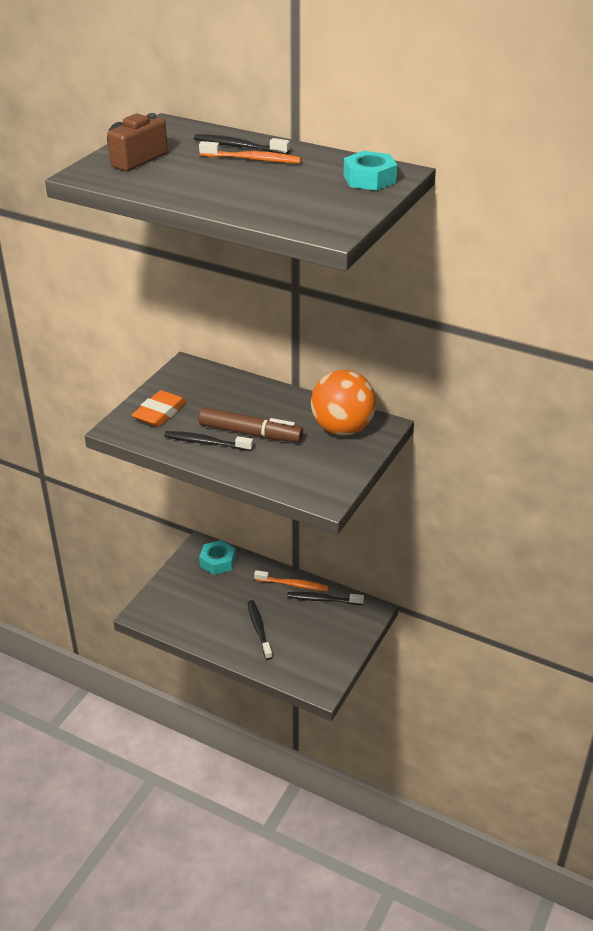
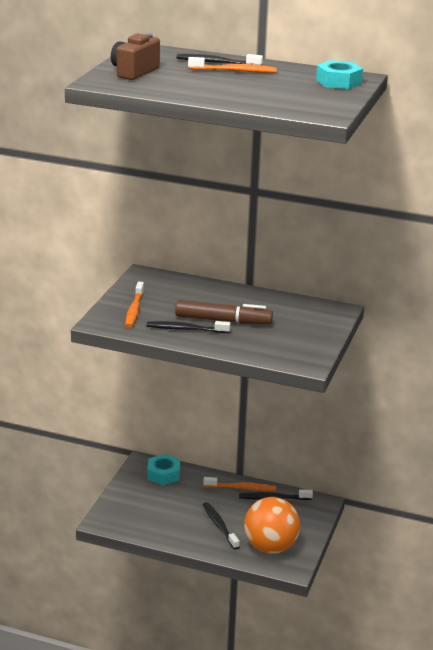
camera: 10 degrees left, 10 degrees down
(160, 413) = (134, 310): orange eraser -> orange toothbrush
(342, 428) = (303, 314): orange ball -> orange ball (270, 547)

